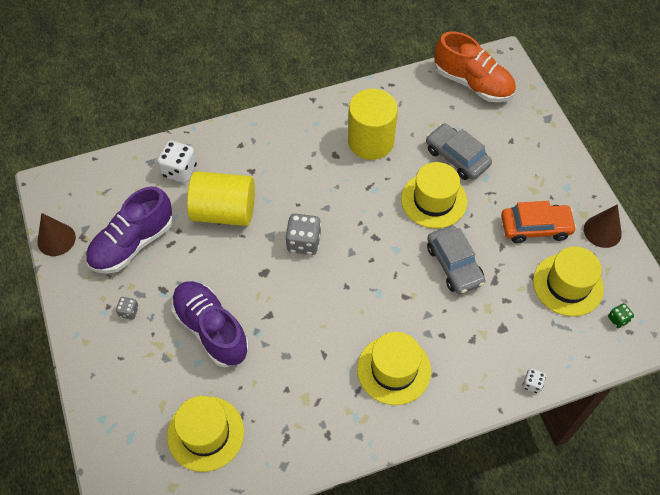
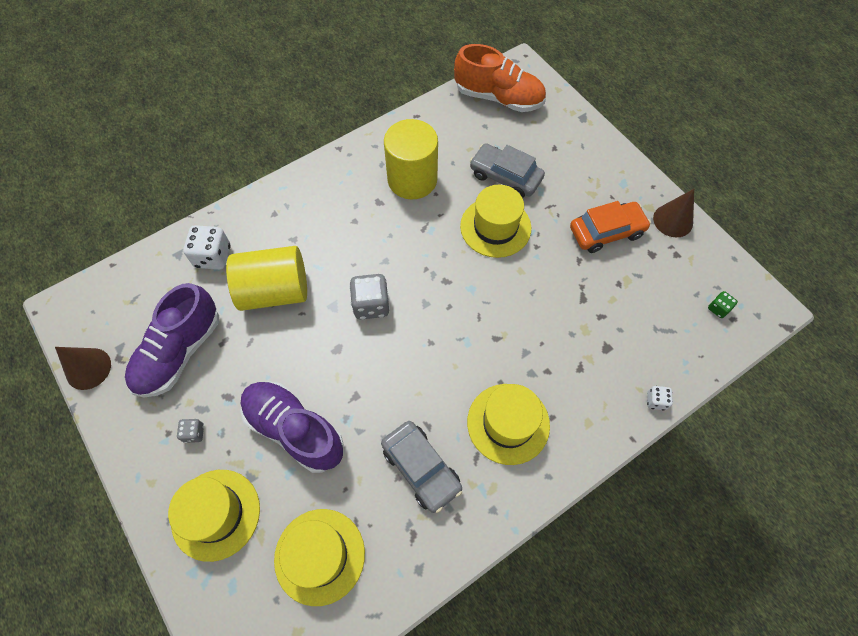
camera: 15 degrees left, 5 degrees up
(454, 265) = (537, 291): grey car -> grey car (421, 468)
(568, 285) = (657, 284): yellow hat -> yellow hat (216, 514)

